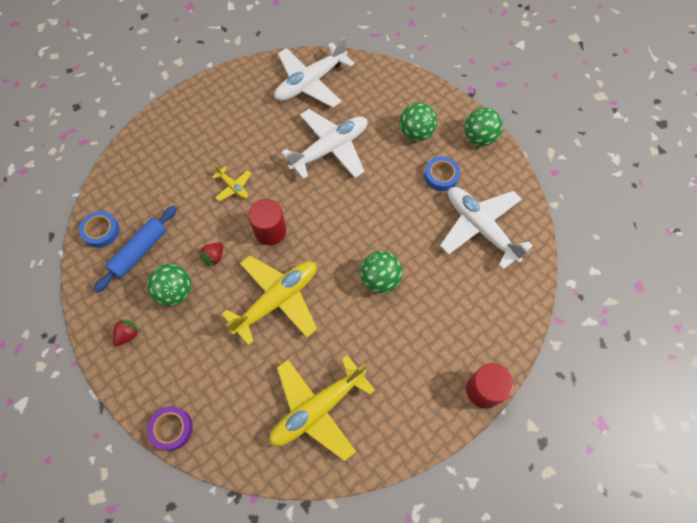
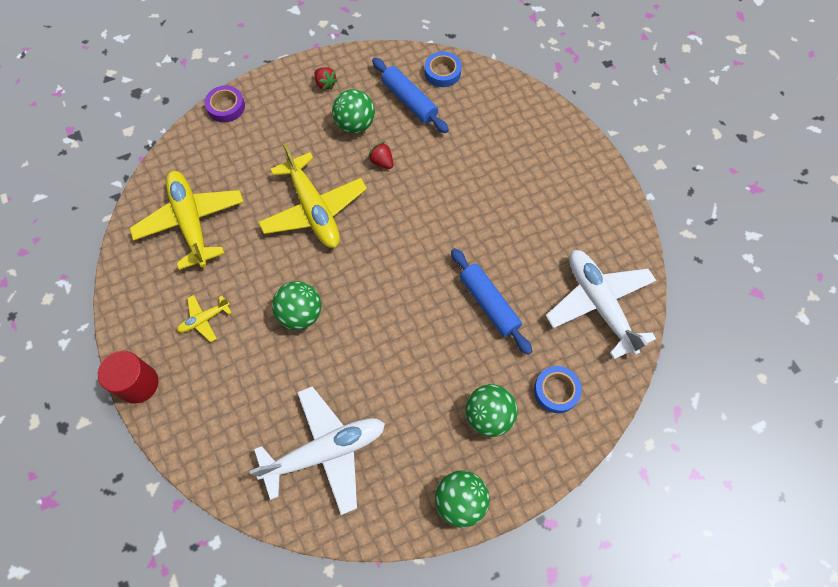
camera: 105 degrees right, 0 degrees up
(233, 187) = (462, 192): yellow plane -> yellow plane (204, 319)
(270, 231) = (396, 218): red cylinder -> none
(330, 149) = (489, 304): white plane -> blue rolling pin
(441, 176) = (414, 427): blue tape -> blue tape (556, 391)

